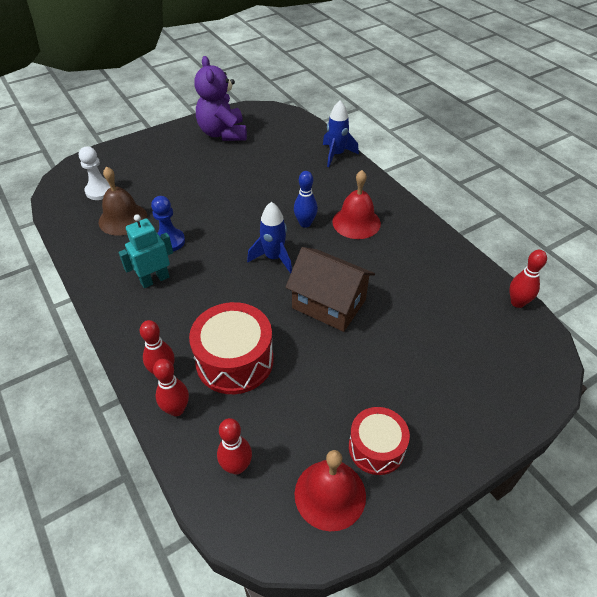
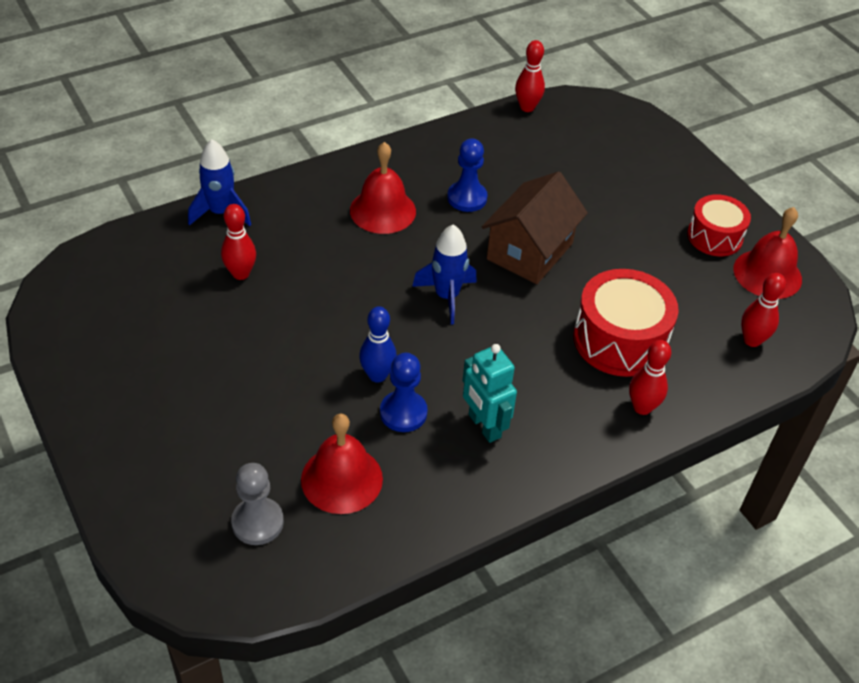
camera: 90 degrees left, 0 degrees up
(100, 191) = (257, 522): white pawn -> grey pawn
(123, 219) = (341, 479): brown bell -> red bell
(176, 409) = (692, 392): red bowling pin -> red bowling pin (240, 273)
(223, 133) = (117, 348): purple teddy bear -> none
(305, 223) = (379, 260): blue bowling pin -> blue bowling pin (377, 375)
(382, 266) = (467, 198): none -> blue pawn

